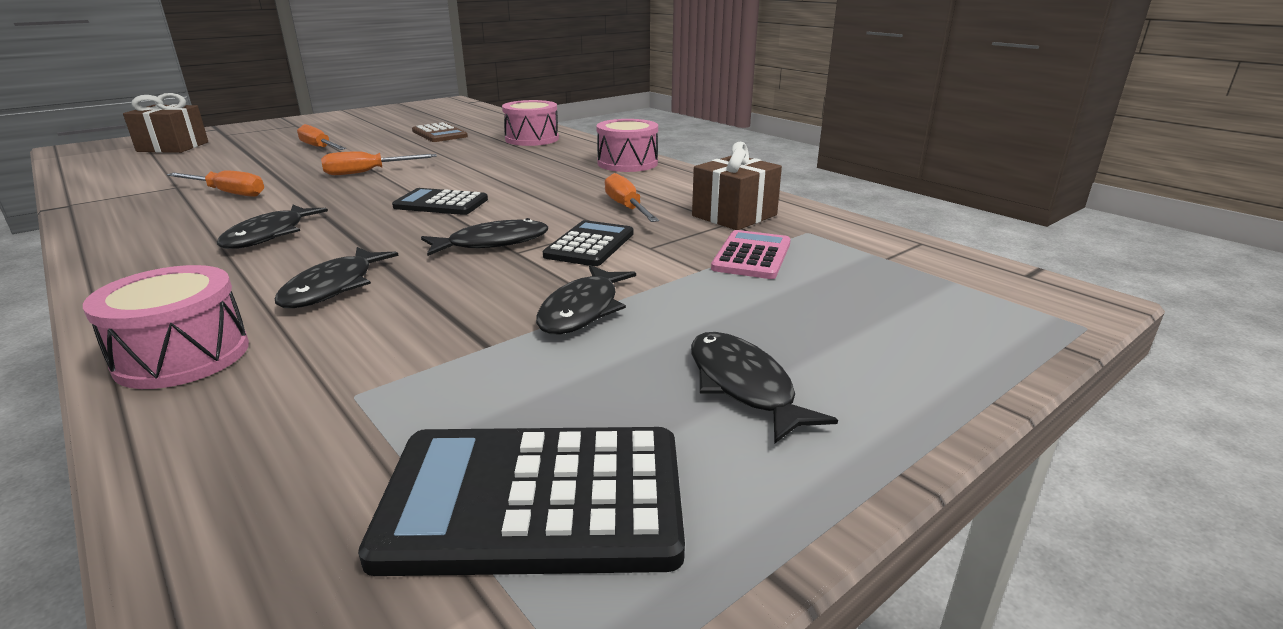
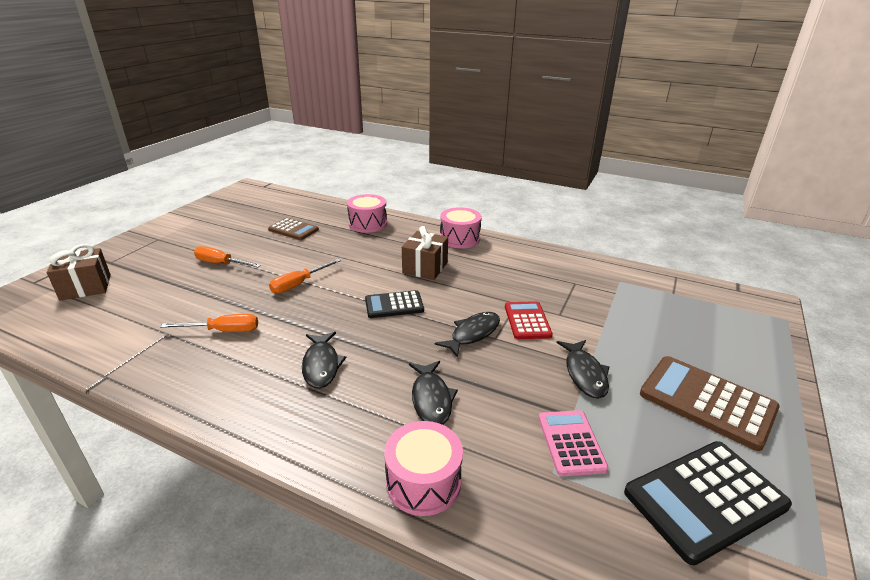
camera: 25 degrees left, 5 degrees up
(590, 245) = (527, 321): black calculator -> red calculator
(626, 208) = (508, 282): orange screwdriver -> none
(734, 215) = (571, 276): brown gift -> brown gift (425, 268)
(743, 386) = (707, 401): black fish -> brown calculator
(752, 256) = (615, 308): pink calculator -> pink calculator (571, 442)

